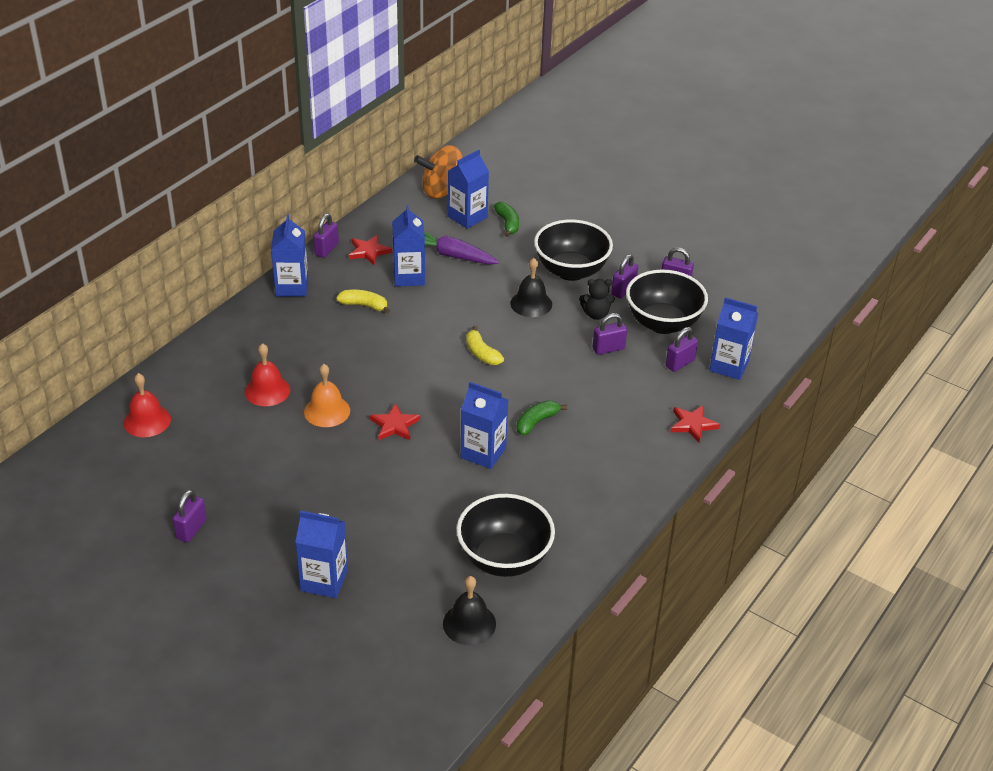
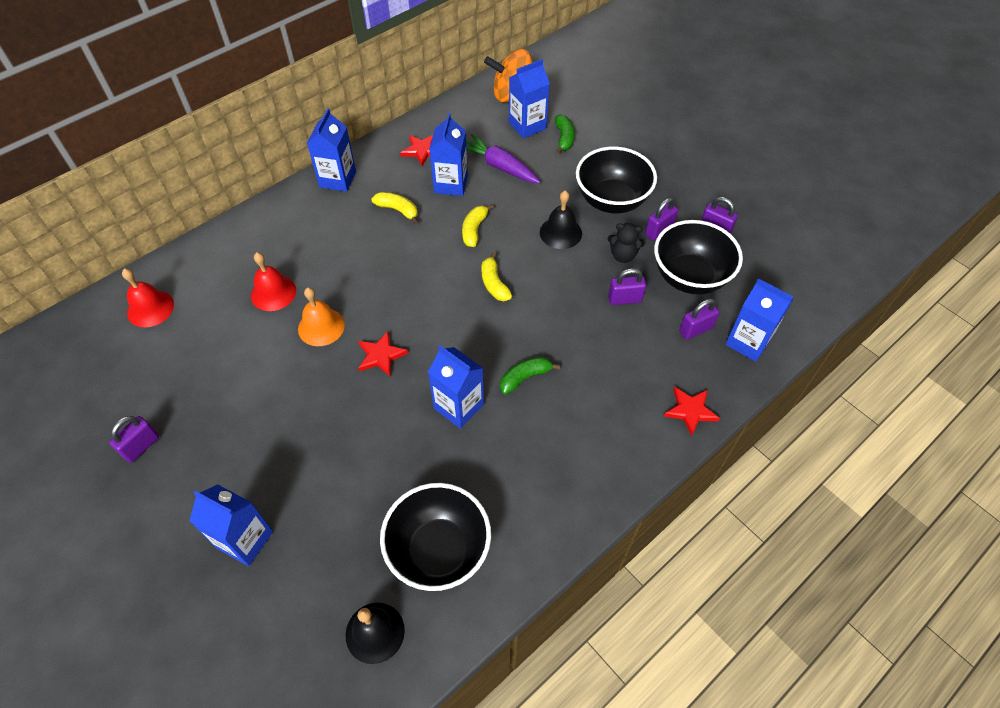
camera: 15 degrees right, 15 degrees up
(326, 249) = (384, 143): purple padlock -> none
(446, 312) = (474, 230): none -> yellow banana

